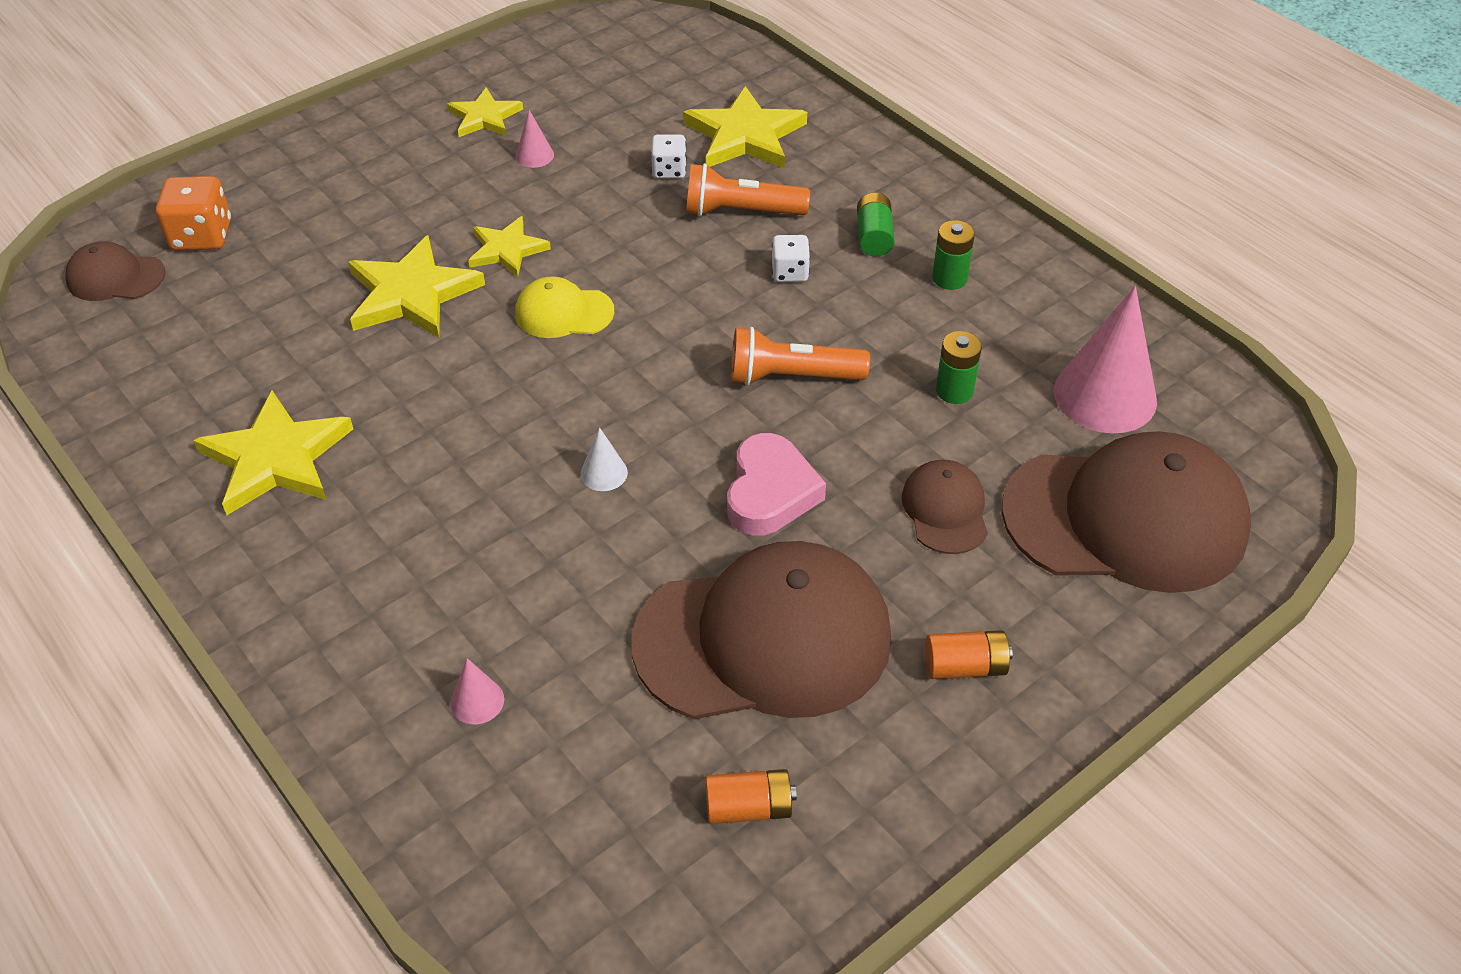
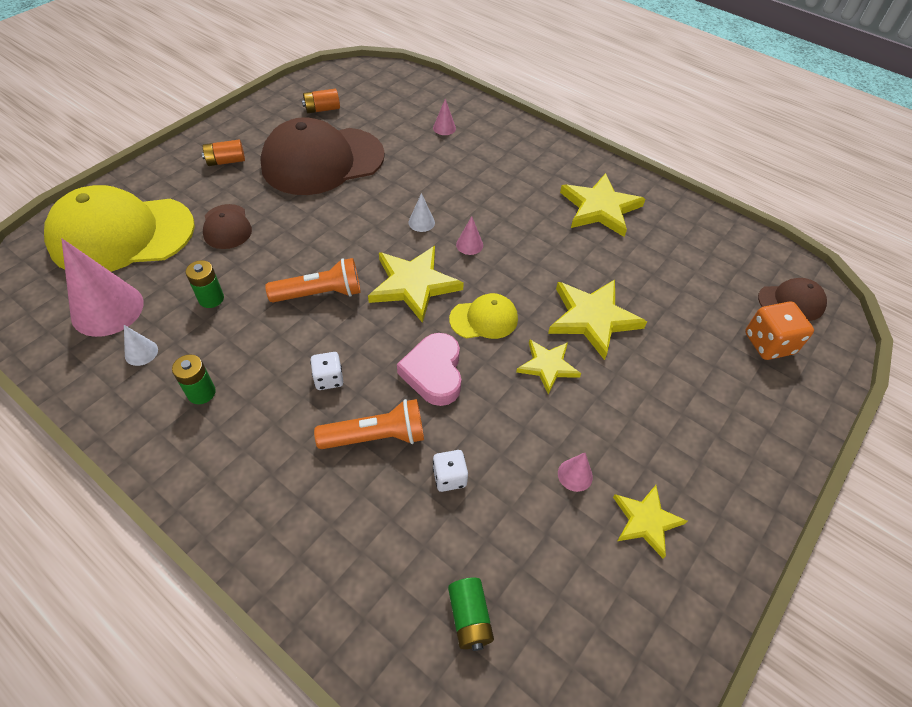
camera: 165 degrees right, 5 degrees up
(538, 422) = (469, 245): none -> pink cone
(745, 135) = (388, 542): yellow star -> yellow star (413, 285)
(770, 492) = (326, 224): pink heart -> pink heart (434, 373)
(874, 237) = (261, 426): green battery -> green battery (469, 617)
(1038, 333) = (141, 352): none -> white cone
(1125, 519) = (122, 234): brown cap -> yellow cap

